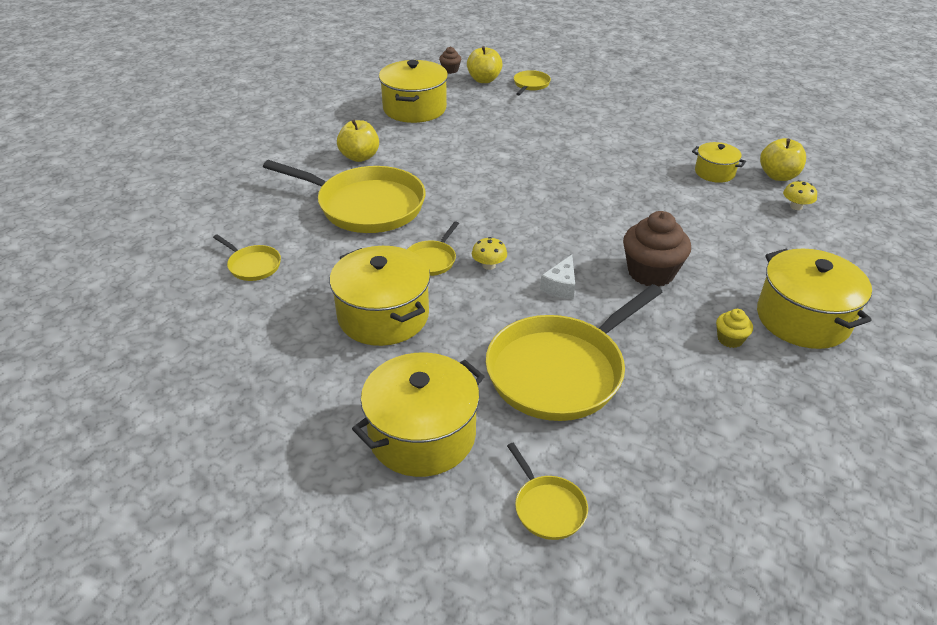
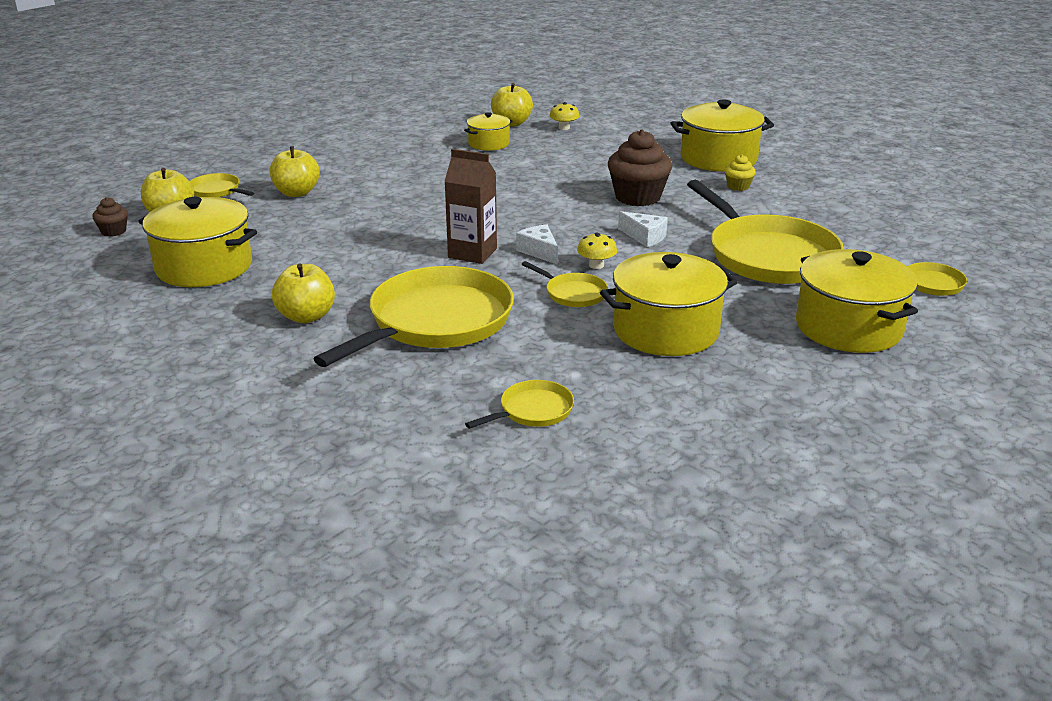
camera: 75 degrees left, 10 degrees down
(482, 202) = (472, 253): none -> brown carton
(501, 233) = (539, 251): none -> white cheese
(546, 112) = (296, 193): none -> yellow apple

